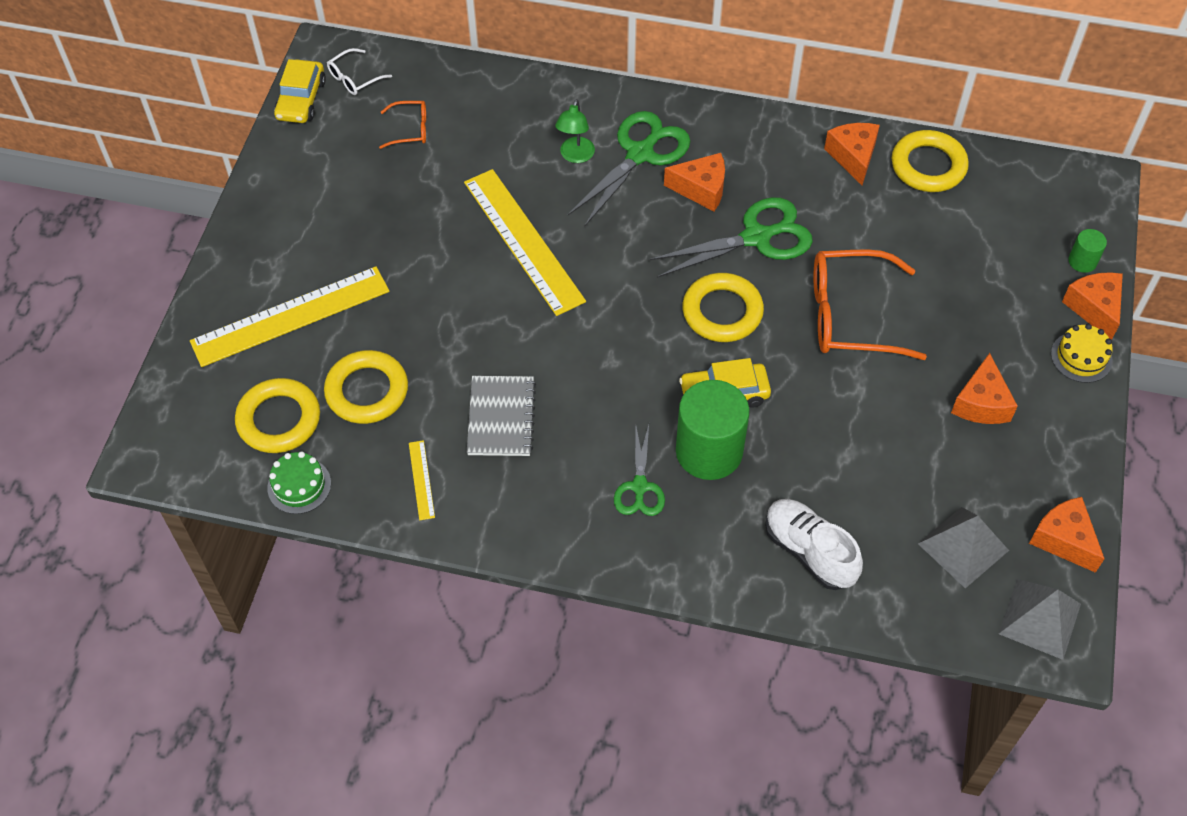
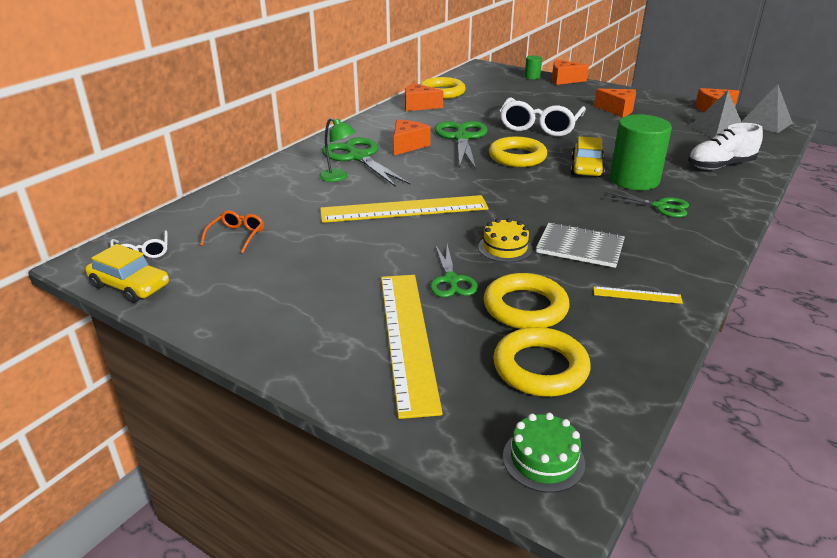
camera: 70 degrees left, 25 degrees down
(299, 485) = (630, 368): green cake -> green cake (543, 459)
(393, 322) = (451, 280): none -> green scissors
(850, 315) = (540, 126): orange glasses -> white glasses
(1081, 357) = (594, 87): yellow cake -> yellow cake (505, 248)

